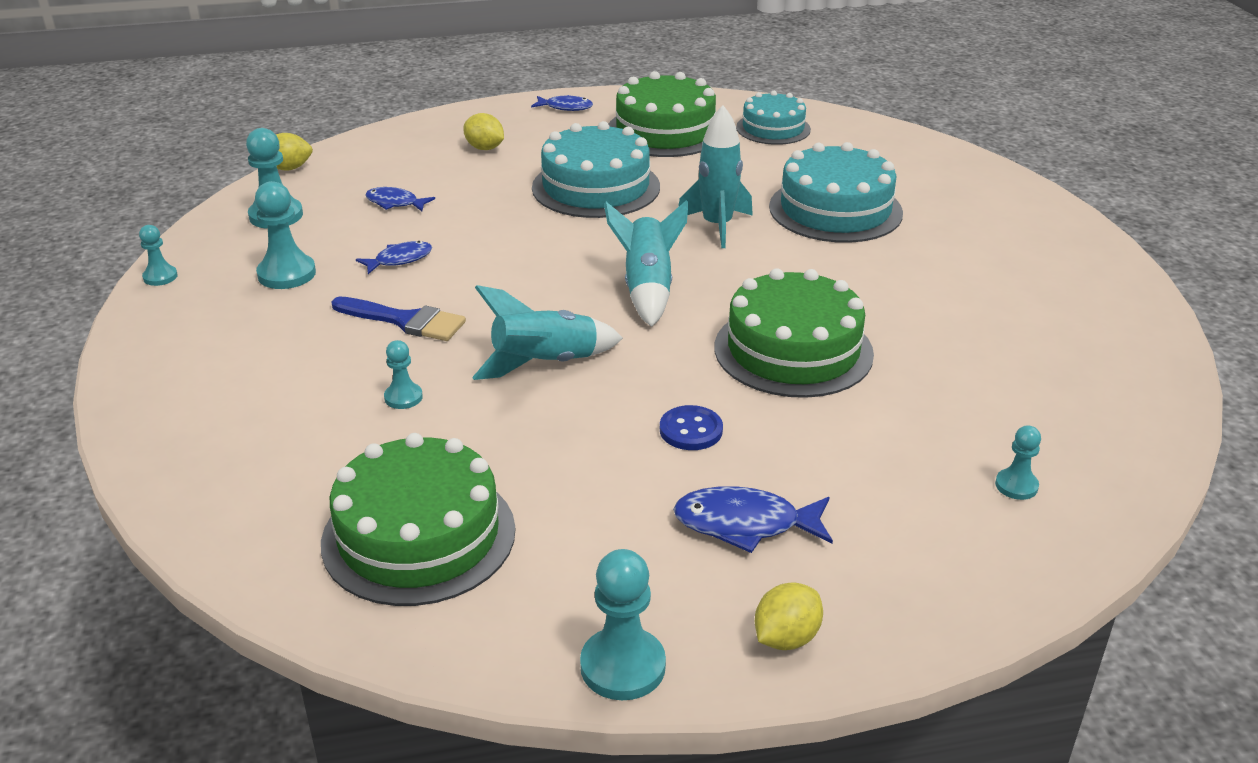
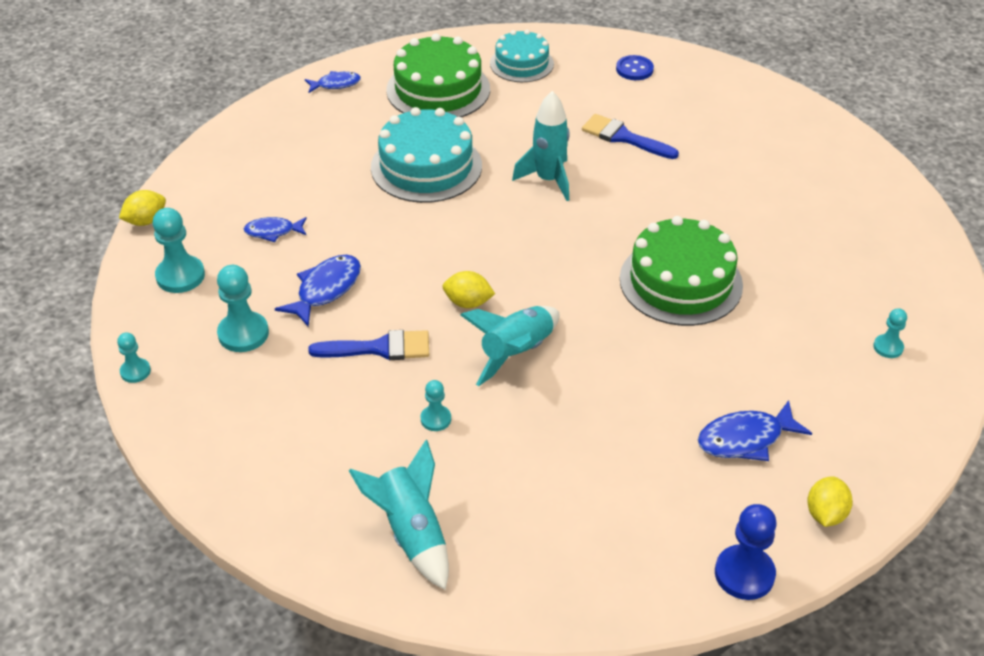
camera: 25 degrees left, 10 degrees up
(399, 260) = (325, 290): blue fish -> blue fish, size x1.55
(419, 536) = (541, 530): green cake -> none
(484, 148) = (302, 149): yellow lemon -> yellow lemon (468, 303)
(623, 666) = (744, 574): turquoise pawn -> blue pawn
(647, 289) = (540, 258): turquoise rocket -> turquoise rocket (412, 533)
(691, 430) = (659, 375): blue button -> blue button (634, 69)
(835, 210) = (624, 137): turquoise cake -> blue brush

